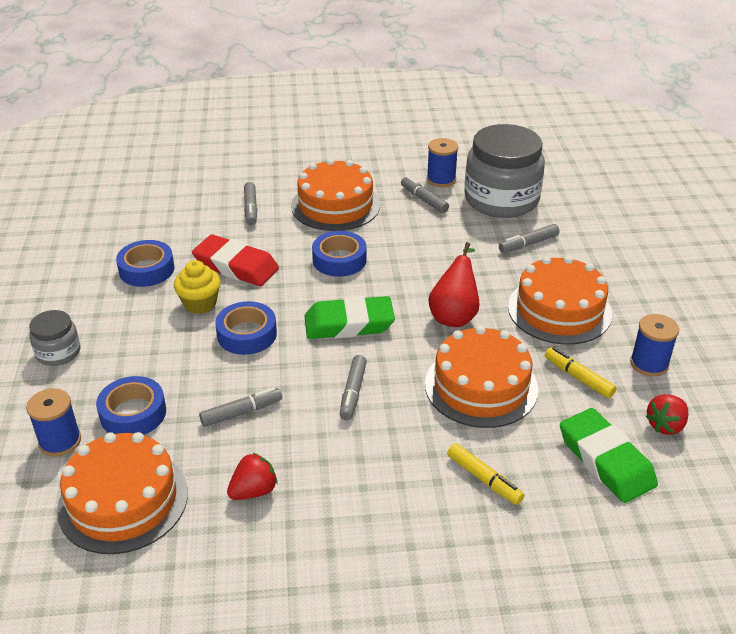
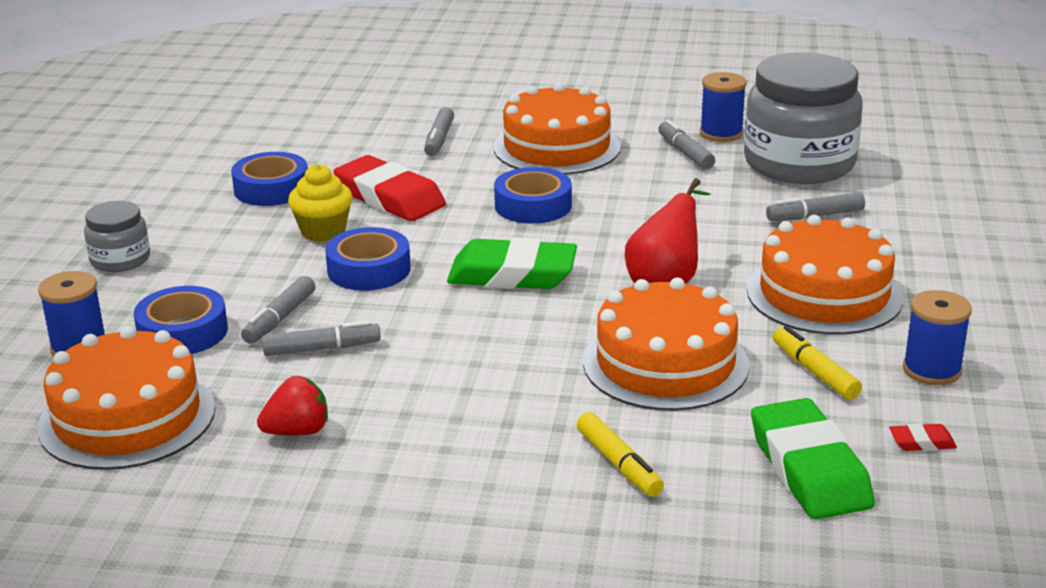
camera: 15 degrees right, 10 degrees down
(353, 392) = (481, 347): grey marker -> grey marker (279, 319)
(665, 425) = (922, 442): red strawberry -> red eraser

